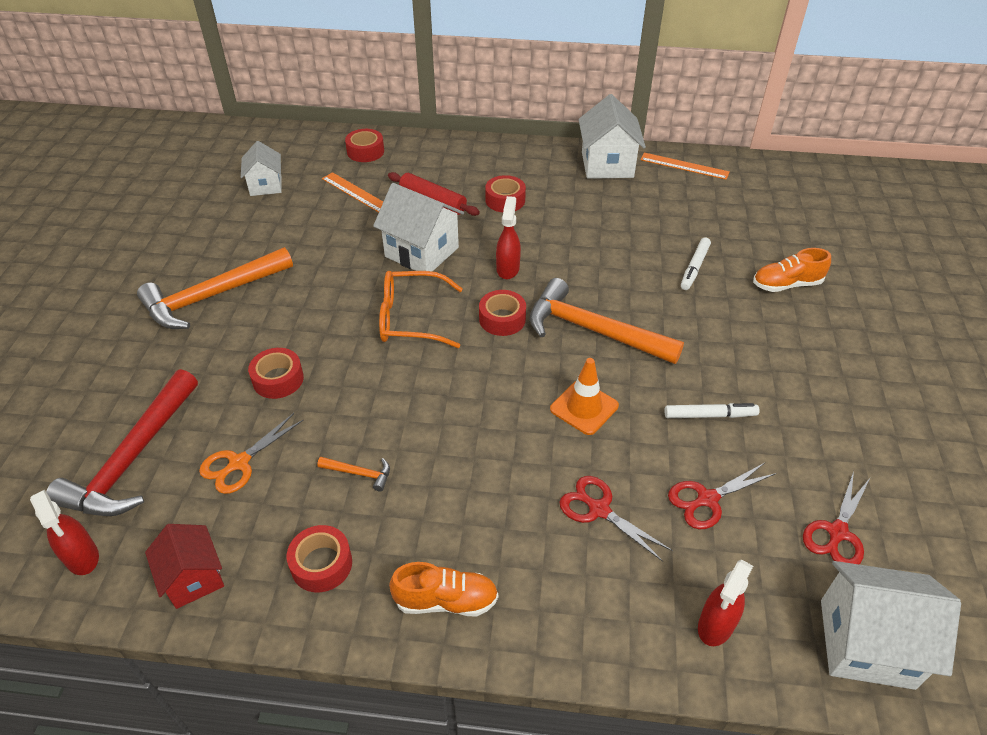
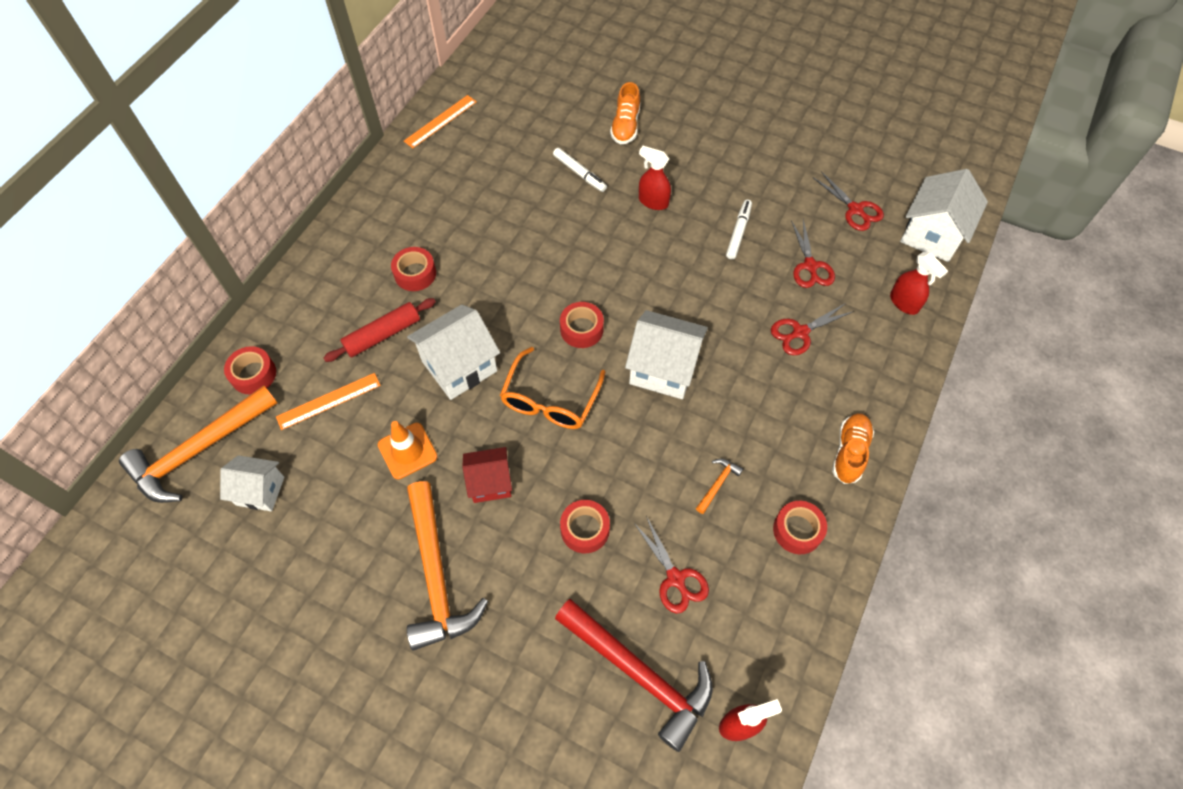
camera: 70 degrees left, 15 degrees up
(193, 578) = (785, 630): red house -> red house (490, 482)
(239, 463) = (676, 578): orange scissors -> red scissors
(508, 269) = (517, 304): red spray bottle -> red spray bottle (653, 201)
(584, 407) = (703, 306): orange traffic cone -> orange traffic cone (407, 451)
(593, 331) = (623, 269): orange hammer -> orange hammer (199, 450)
(607, 165) = (405, 175): white house -> white house (663, 369)

